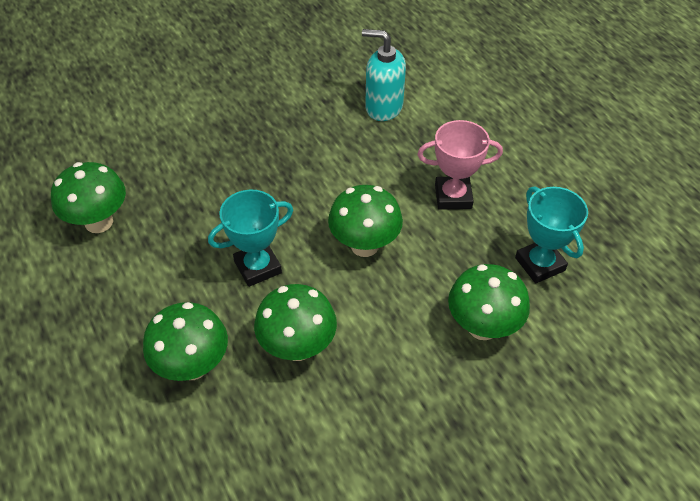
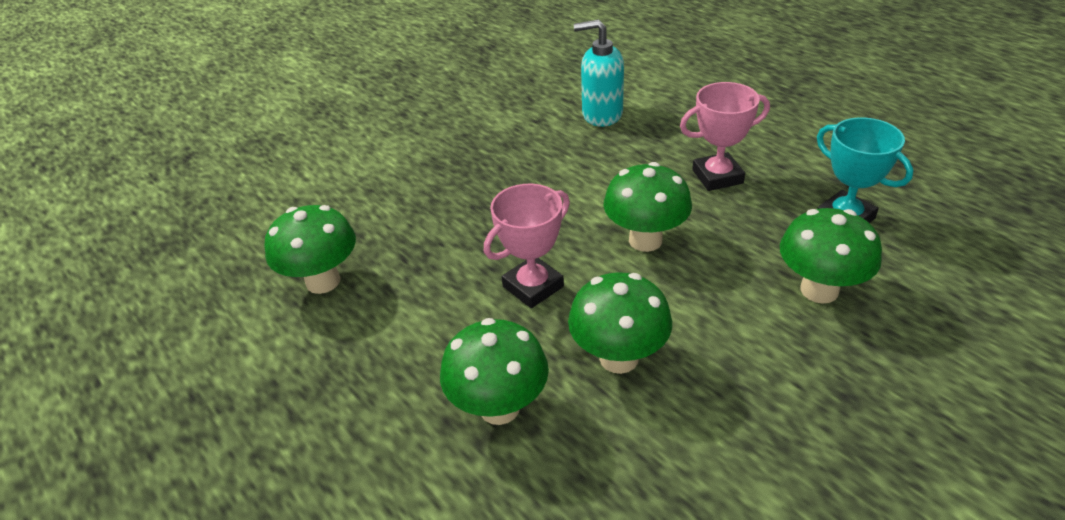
camera: 10 degrees left, 10 degrees down
(258, 267) = (533, 286): turquoise trophy -> pink trophy

